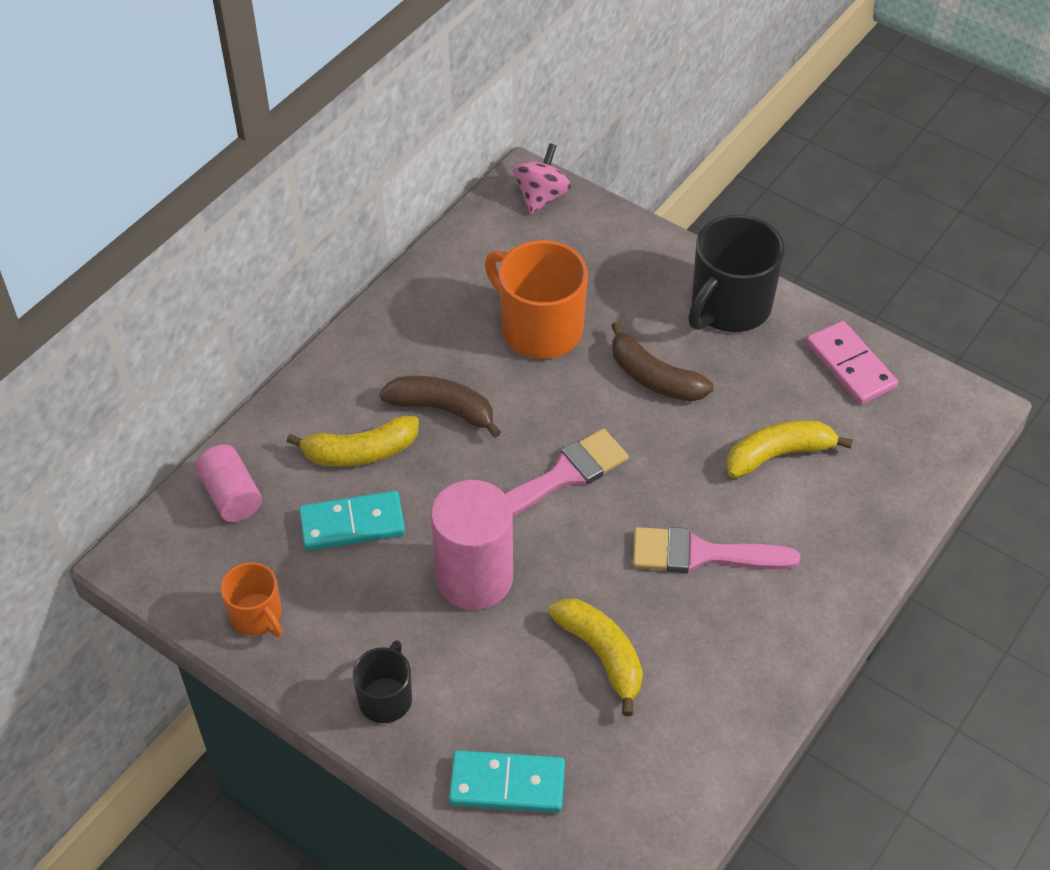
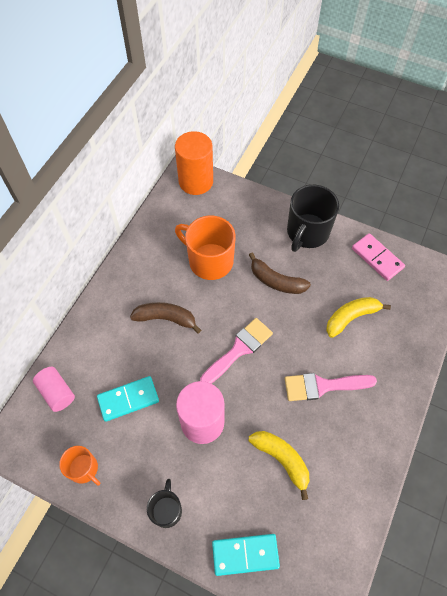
camera: 10 degrees left, 10 degrees up
(360, 452) = (125, 353): yellow banana -> none
(541, 197) = (196, 181): pink spinning top -> orange cylinder

